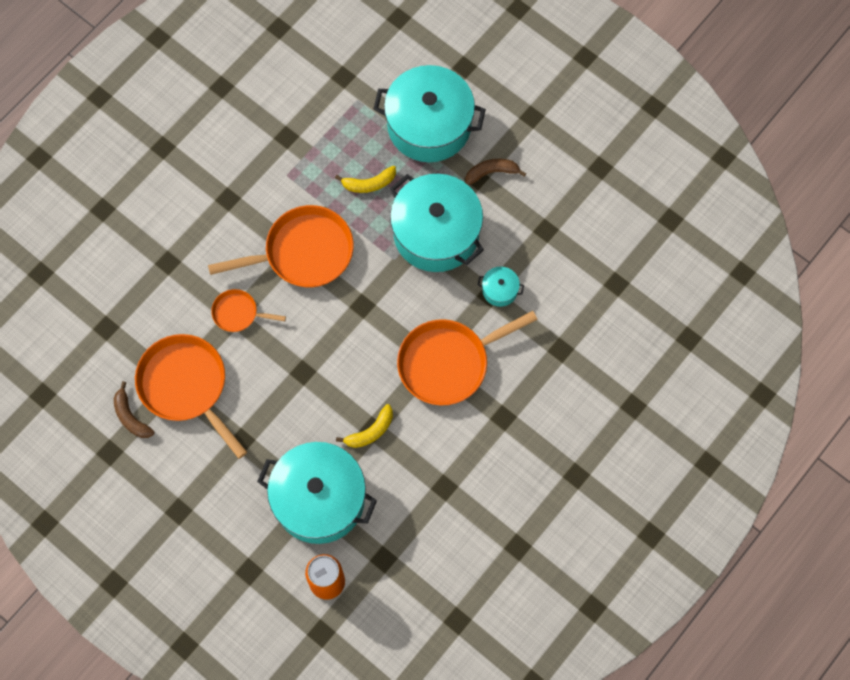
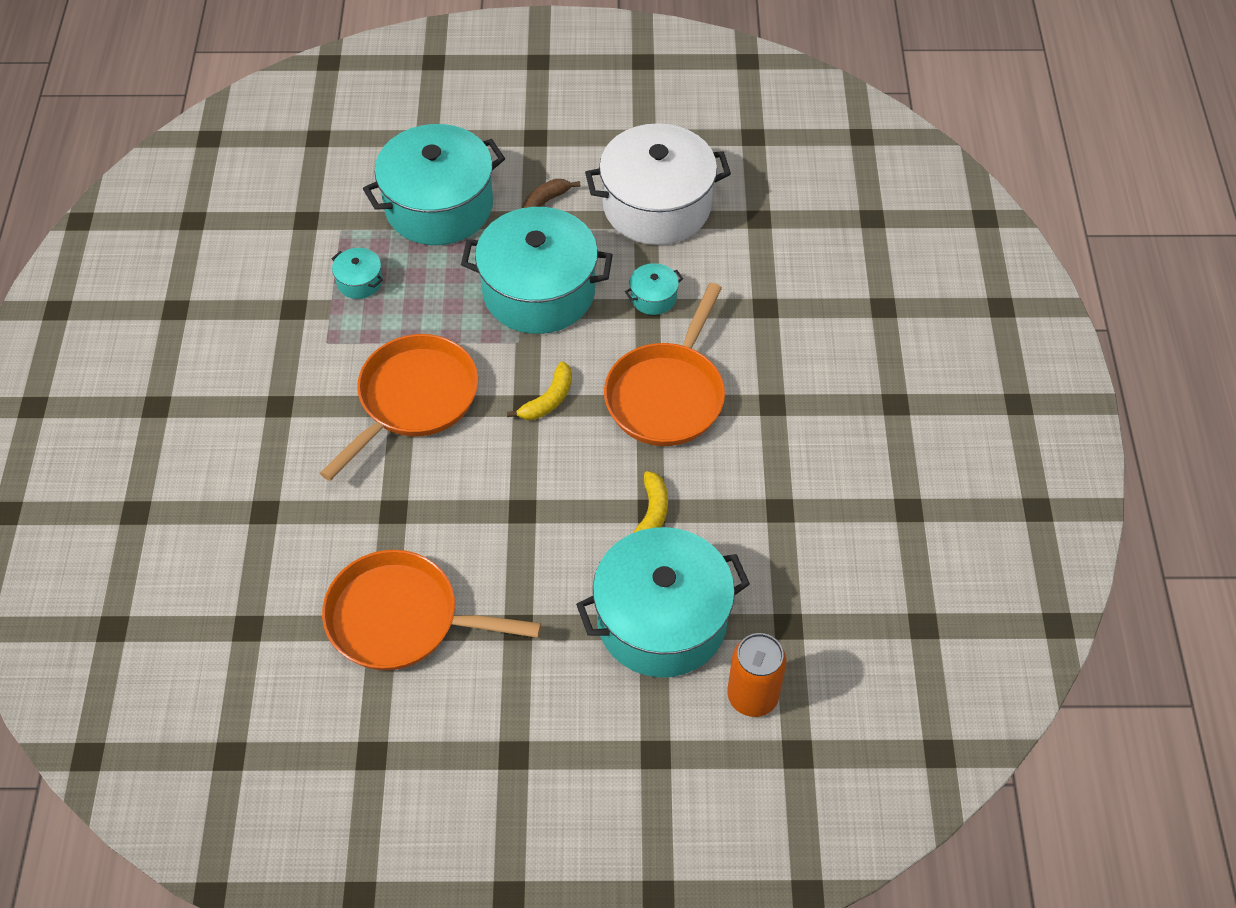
camera: 40 degrees left, 15 degrees down
(131, 417) = (363, 698): brown banana -> none
(238, 313) = (394, 505): orange pan -> none
(338, 146) = (359, 281): none -> turquoise pot
(369, 183) = (425, 293): yellow banana -> yellow banana (548, 399)
(561, 225) = (656, 205): none -> white pot

